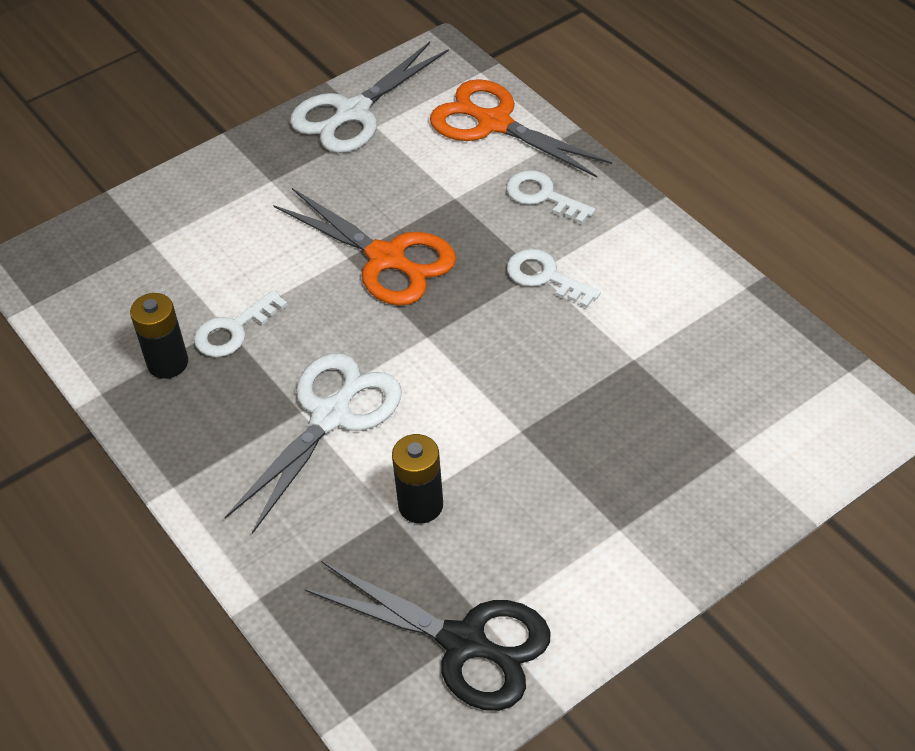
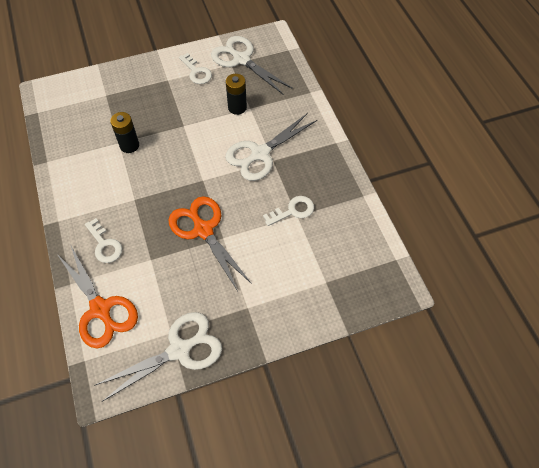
camera: 165 degrees left, 10 degrees up
(168, 363) = (329, 202): black battery -> black battery (129, 145)
(463, 642) = (241, 59): black scissors -> white scissors
(545, 277) = (132, 195): white key -> white key (196, 72)

